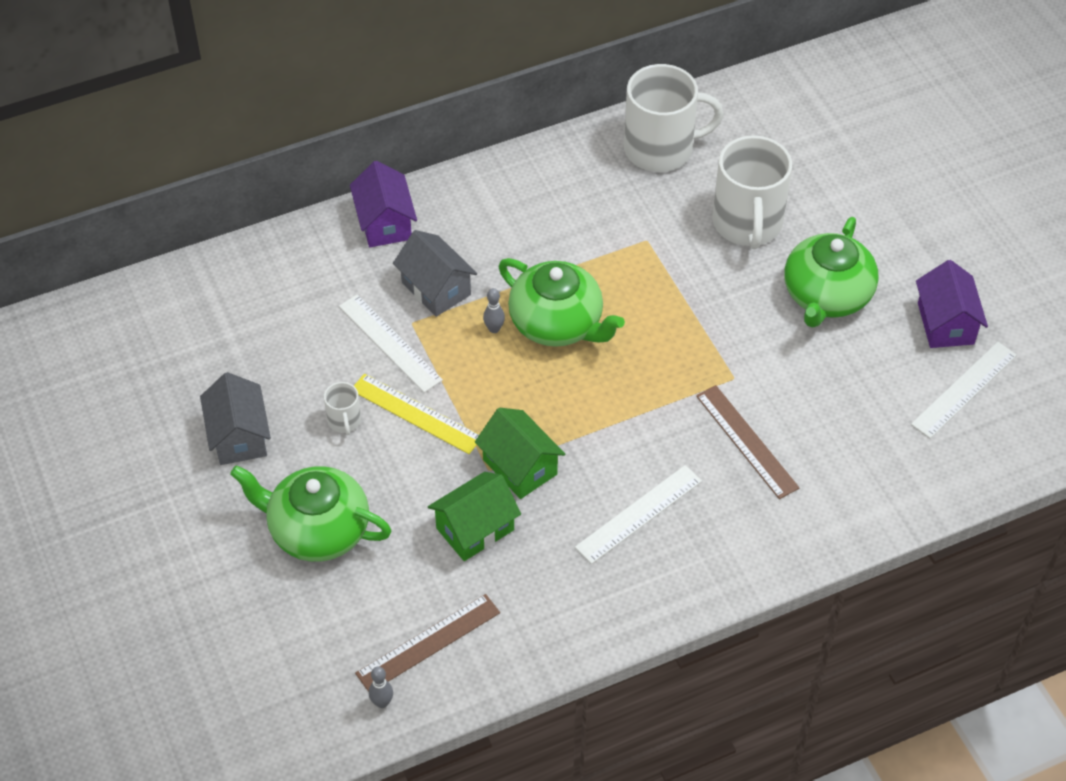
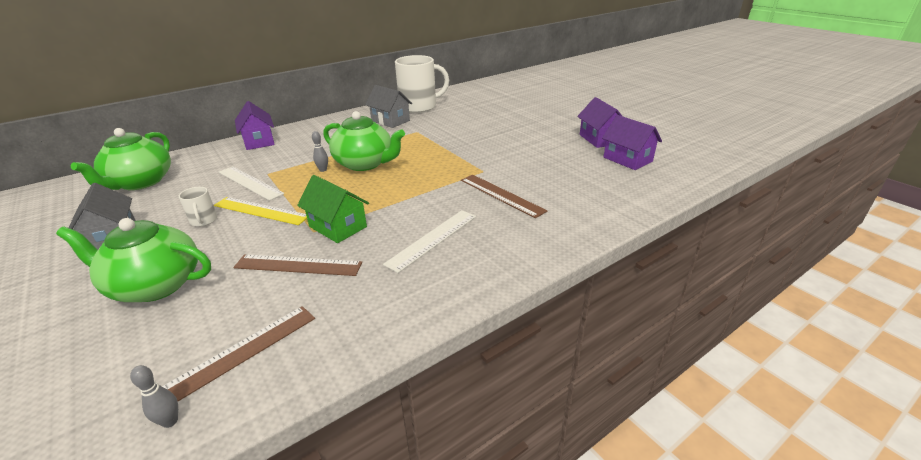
camera: 10 degrees left, 20 degrees down
(436, 289) = (286, 159): grey house -> grey house (390, 121)
(475, 529) = (298, 265): green house -> brown ruler
(747, 224) = (472, 121): white mug -> none
(826, 296) = (526, 138): green teapot -> green teapot (140, 182)
(964, 389) = (627, 159): white ruler -> purple house

